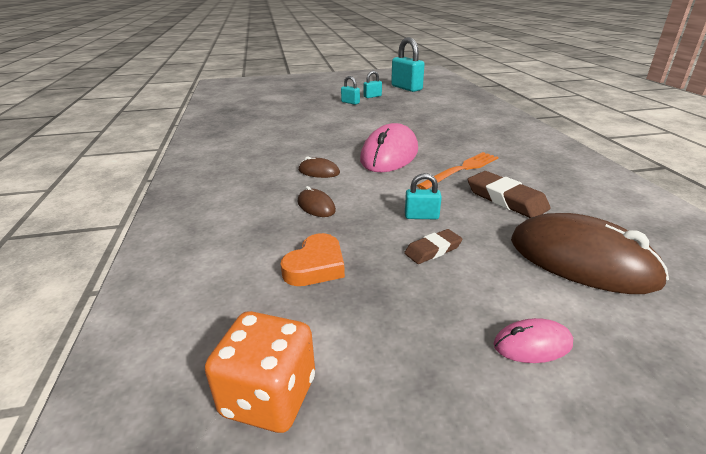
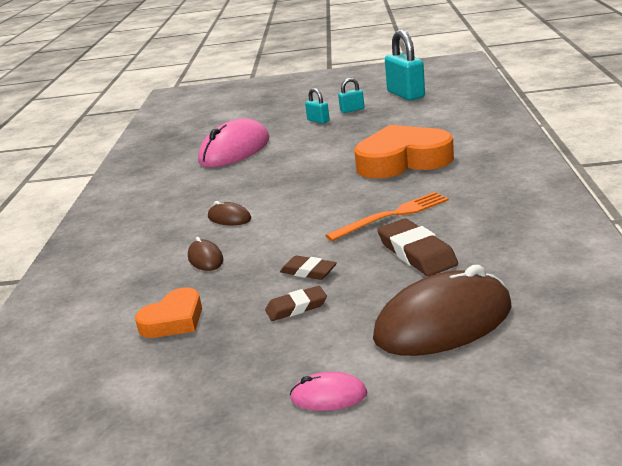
camera: 15 degrees right, 5 degrees down
(269, 396) = (85, 421): orange dice -> none
(389, 155) = (321, 196): pink mouse -> pink mouse (235, 150)
(421, 216) = (308, 271): turquoise padlock -> brown eraser
(438, 130) = (402, 161): none -> orange heart
(581, 260) = (443, 322): brown mouse -> brown mouse turned 75 degrees counterclockwise

